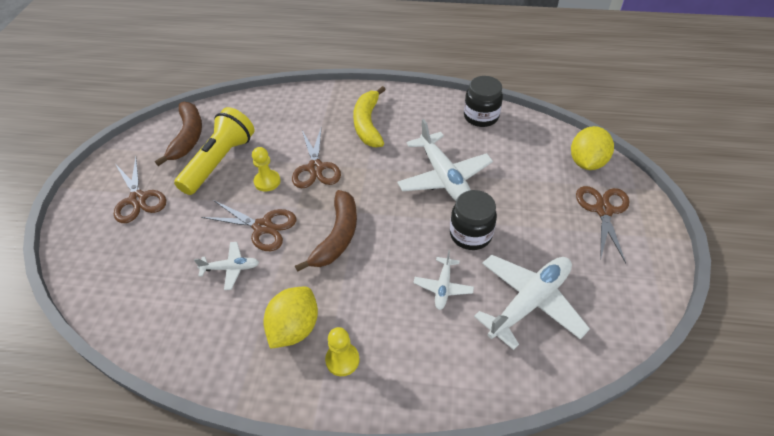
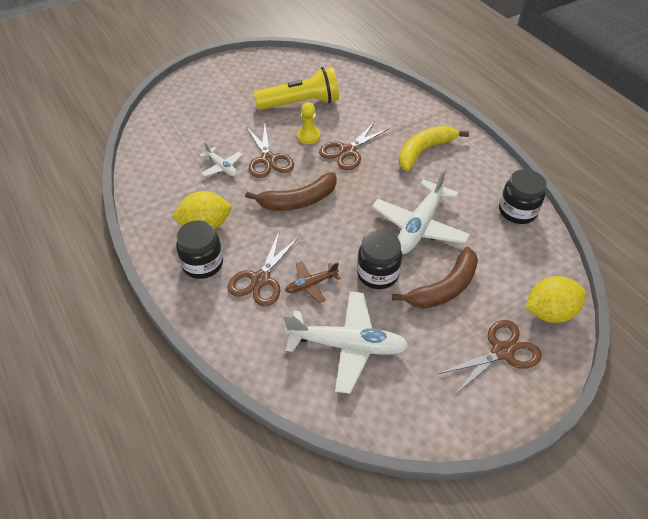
camera: 50 degrees right, 0 degrees up
(138, 199) = (232, 91): brown scissors -> brown scissors (260, 279)
(188, 137) = (305, 75): brown banana -> brown banana (444, 288)
(342, 360) = (202, 264): yellow pawn -> black jar
(443, 287) = (311, 284): white plane -> brown plane

